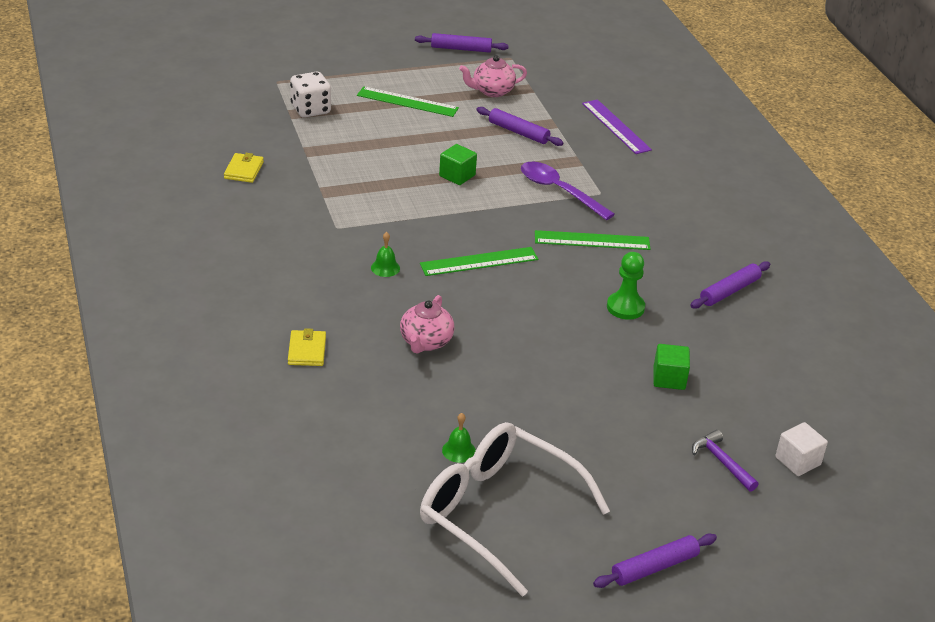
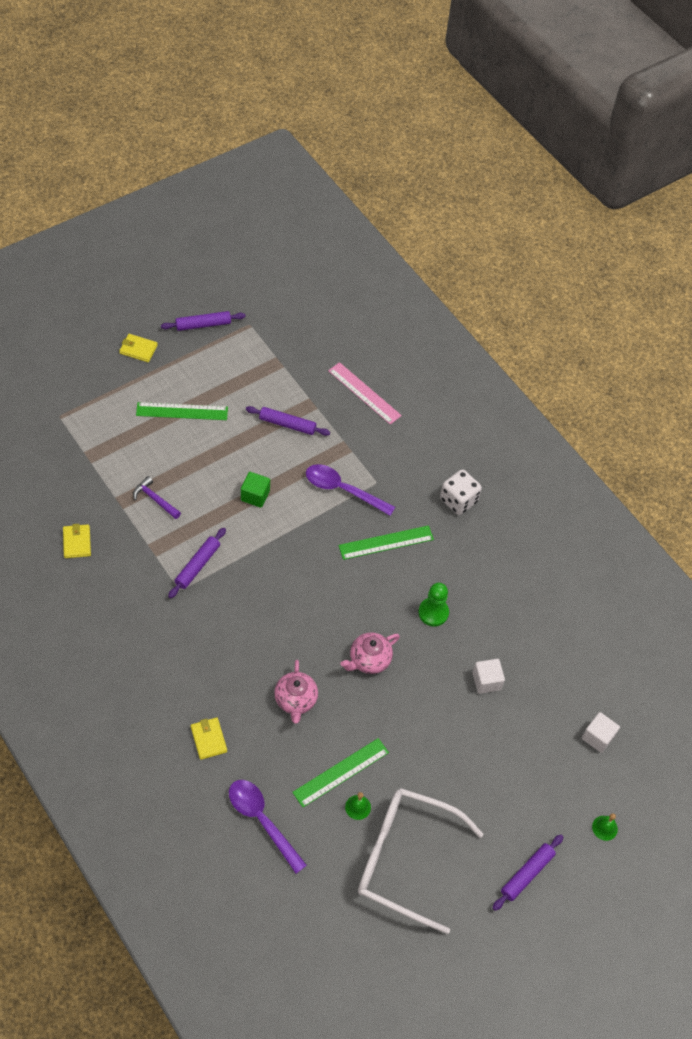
camera: 20 degrees left, 20 degrees up
(310, 109) = (103, 446): white dice -> white dice (458, 500)
(335, 434) = (262, 821): none -> purple spoon
(384, 52) = (138, 349): none -> yellow wallet
(385, 268) = (235, 626): green bell -> green bell (604, 828)
(479, 261) = (306, 595): green ruler -> green ruler (341, 772)
(492, 91) = (248, 376): pink teapot -> pink teapot (369, 660)
(616, 126) = (364, 393): purple ruler -> pink ruler
(669, 378) = (486, 681): green cube -> white cube
(721, 462) = (546, 755): purple hammer -> purple hammer (155, 499)
(729, 291) = (505, 569): purple rolling pin -> purple rolling pin (197, 565)

